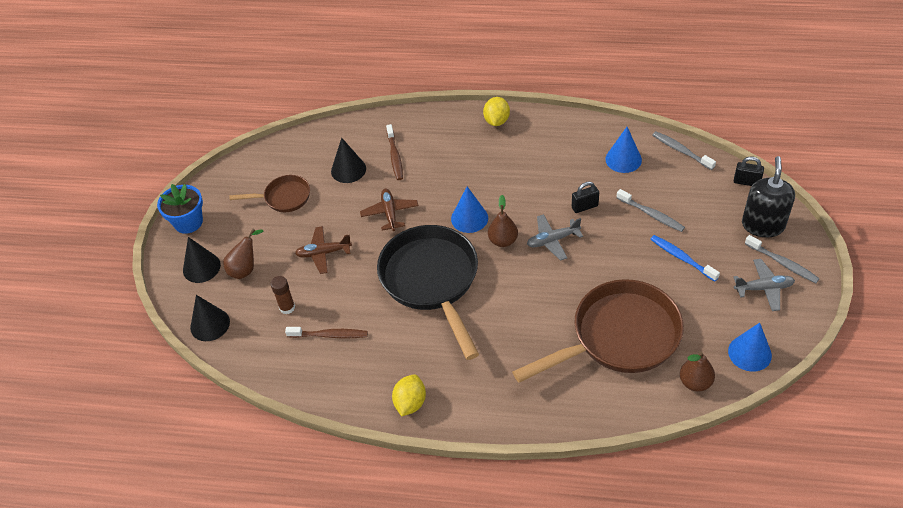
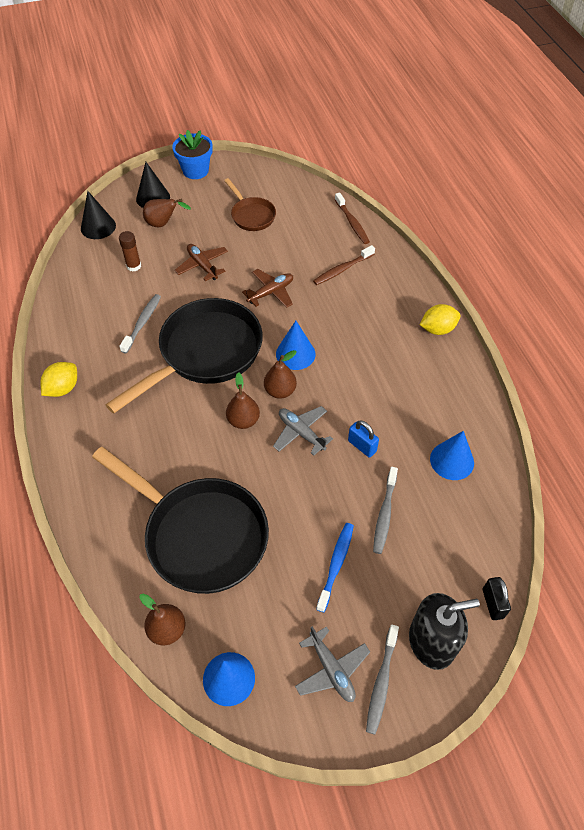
camera: 60 degrees right, 5 degrees up
(330, 335) = (115, 305): brown toothbrush -> brown toothbrush (352, 223)
(348, 170) = (307, 244): black cone -> none
(410, 403) = (63, 388): yellow lemon -> yellow lemon turned 45 degrees counterclockwise
(520, 275) = (243, 420): none -> brown pear
(584, 207) = (362, 446): black padlock -> blue padlock
(618, 337) = (199, 534): brown pan -> black pan
(681, 151) = (501, 515): grey toothbrush -> grey toothbrush (142, 323)

